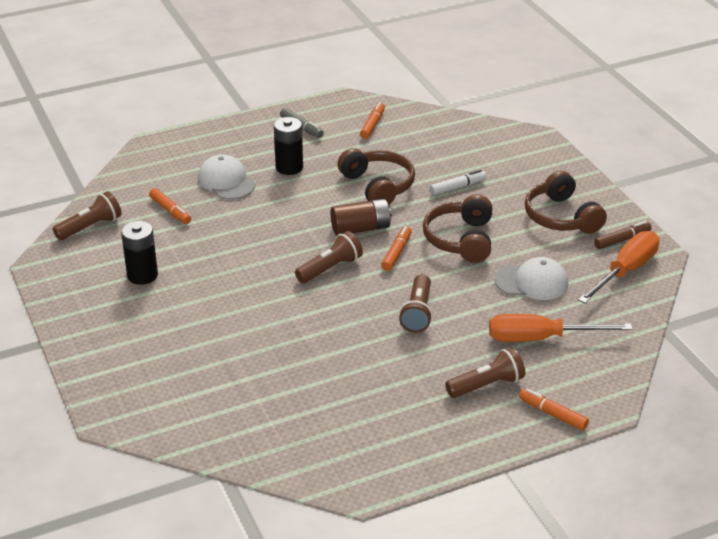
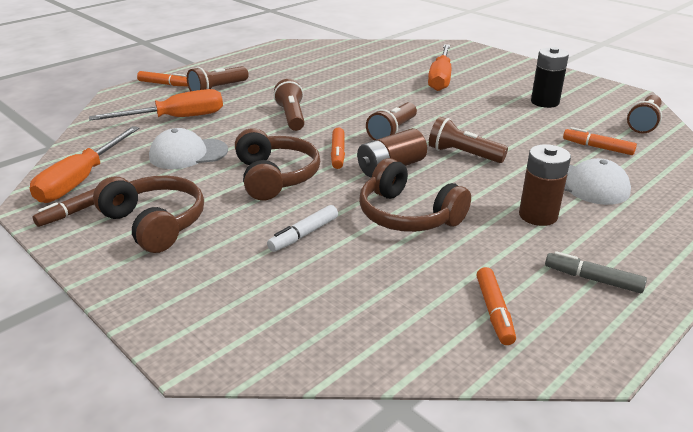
camera: 160 degrees right, 5 degrees down
(209, 343) = (440, 78): none -> orange screwdriver
(289, 167) = (538, 215): black battery -> brown battery
(290, 228) = (463, 154): none -> brown flashlight

